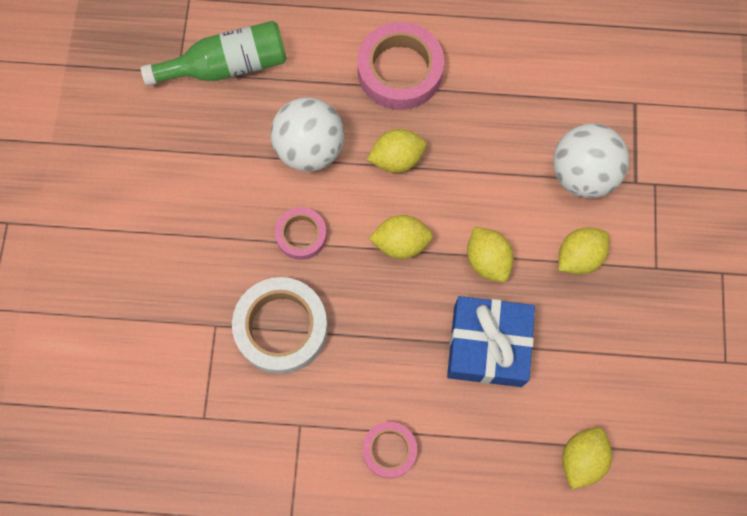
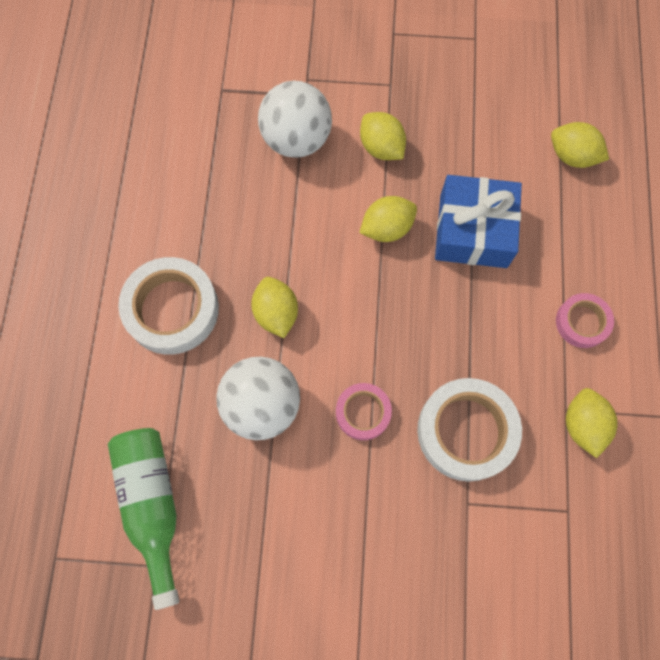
camera: 90 degrees left, 0 degrees up
(400, 71) = (172, 309): pink tape -> white tape
(401, 243) = (370, 310): yellow lemon -> yellow lemon (582, 425)

